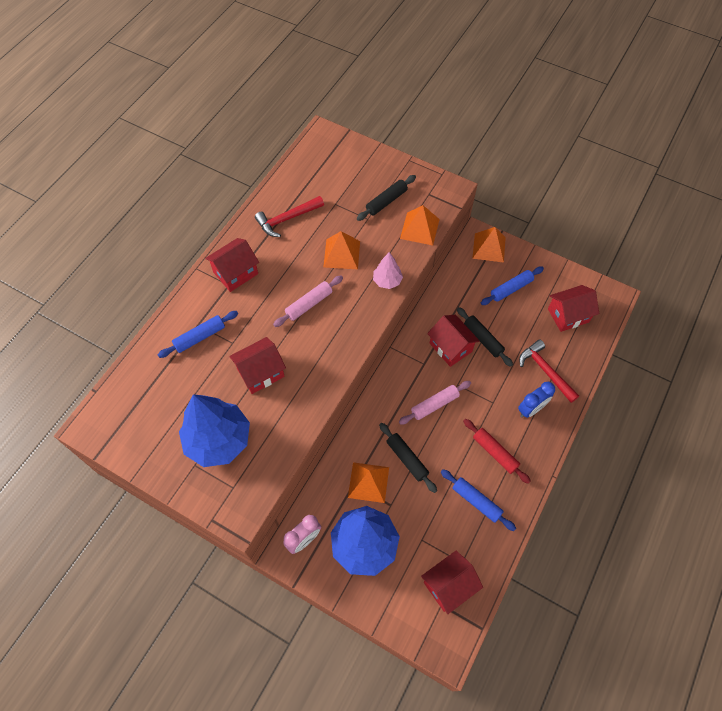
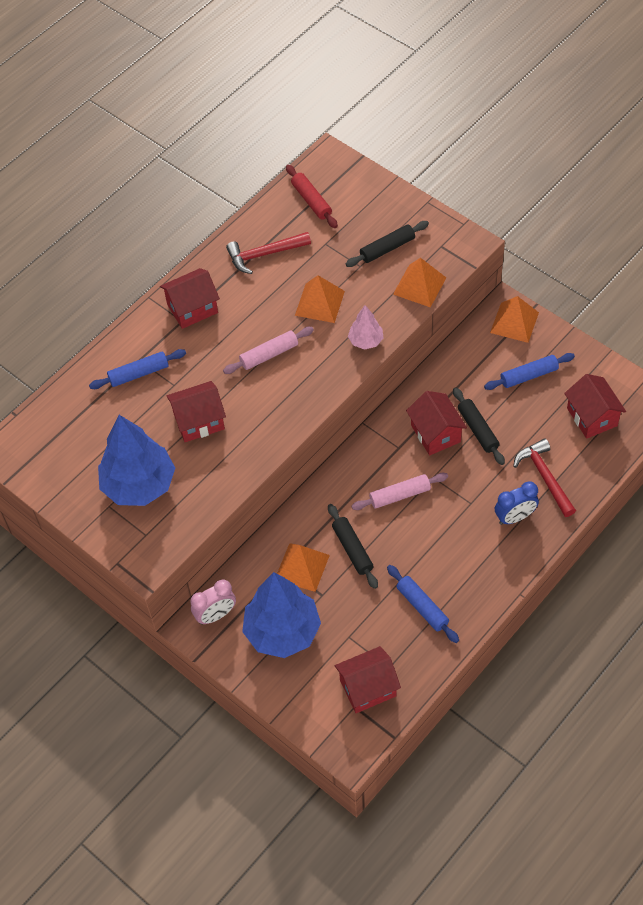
camera: 15 degrees right, 5 degrees down
(495, 452) = (458, 558): red rolling pin -> red rolling pin (311, 201)
(568, 315) = (592, 417): red house -> red house turned 75 degrees clockwise

